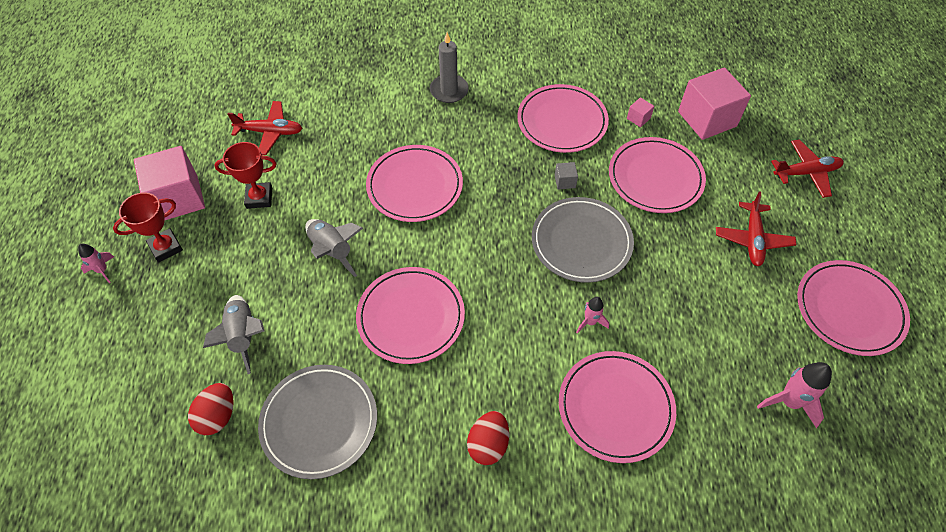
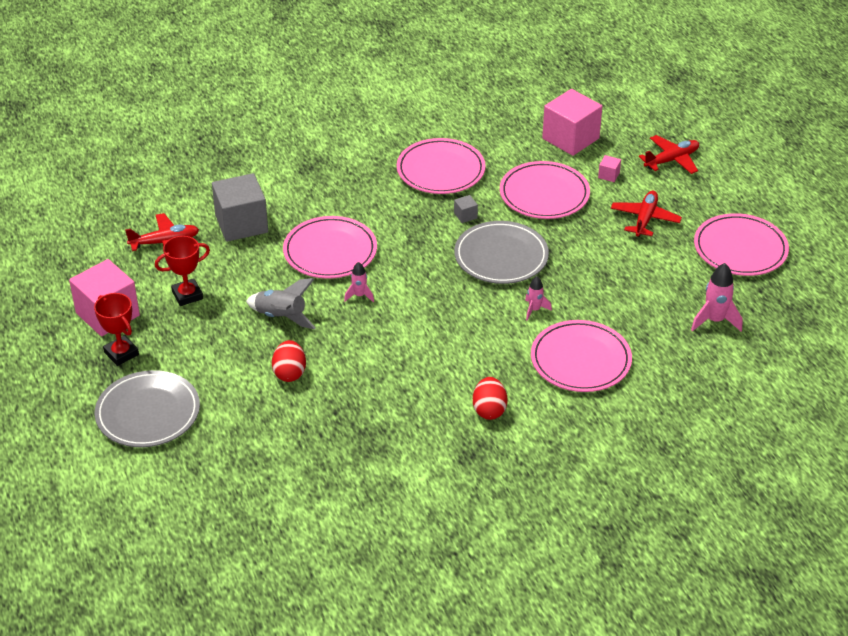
camera: 20 degrees left, 15 degrees down
(102, 270) = (71, 385): pink rocket -> pink rocket (359, 296)
(166, 247) = (121, 353): red trophy -> red trophy turned 75 degrees counterclockwise
(217, 416) = (249, 454): red egg -> red egg (289, 373)
(243, 336) = (237, 396): grey rocket -> none
(319, 422) = (340, 434): grey plate -> grey plate (148, 413)
(348, 131) = (241, 224): none -> grey cube
(411, 317) = (379, 345): pink plate -> none
(449, 90) = (321, 169): grey candle -> none
(638, 118) = (509, 152): pink cube -> pink cube (608, 175)
(752, 239) = (645, 219): red plane -> red plane turned 150 degrees counterclockwise

